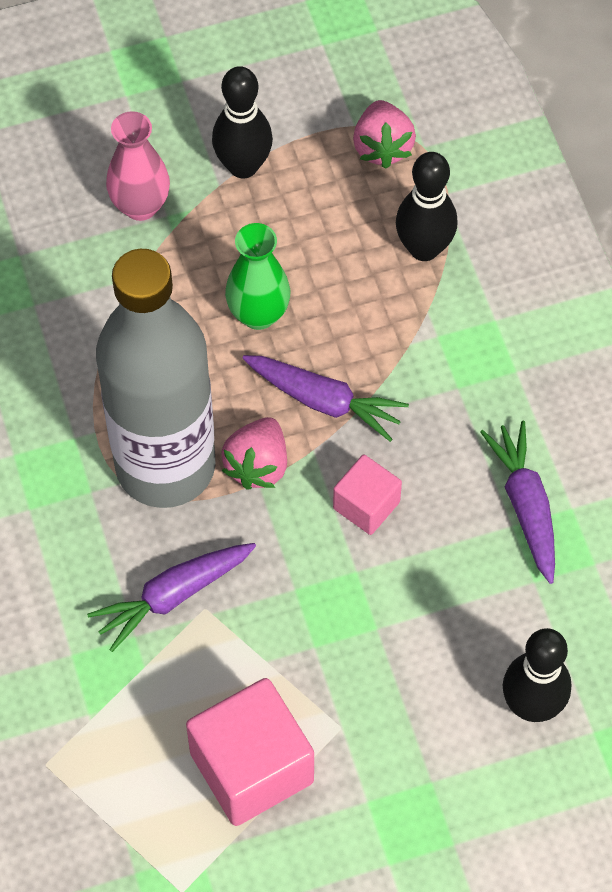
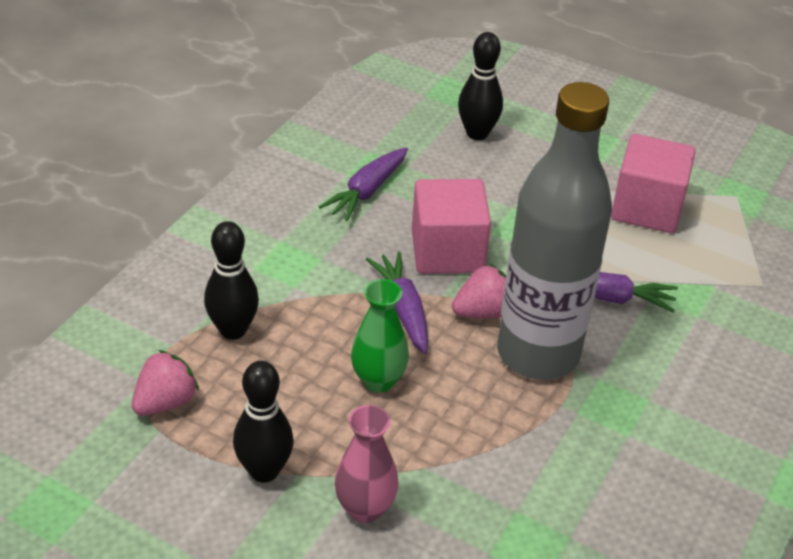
camera: 135 degrees left, 20 degrees down
(366, 505) = (447, 251): pink cube -> pink cube, size x1.79

